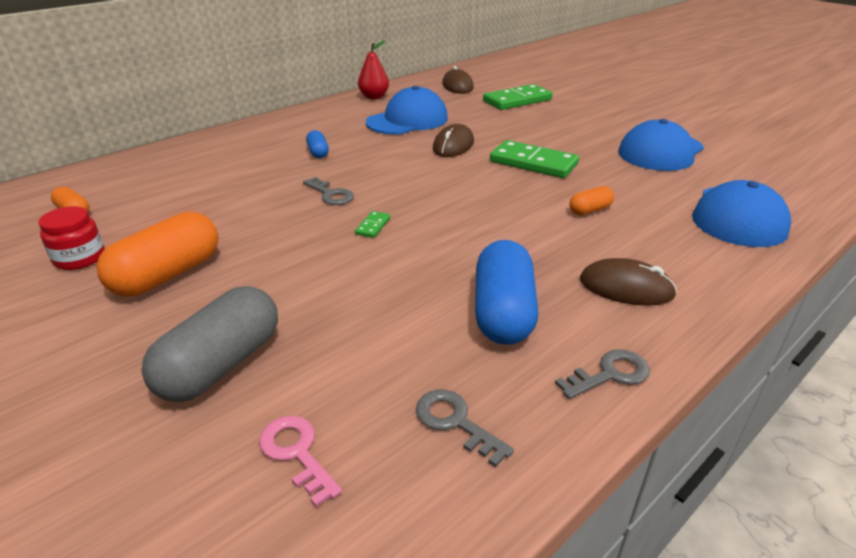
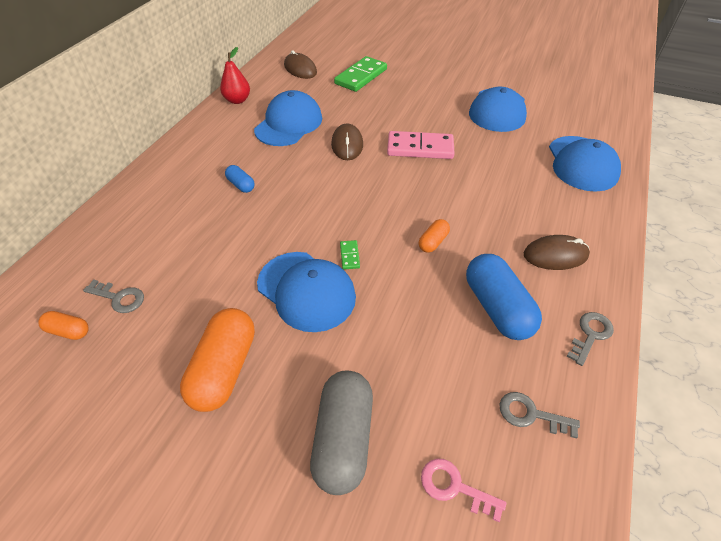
camera: 25 degrees left, 15 degrees up
(80, 258) = (127, 382): red jar -> none
(302, 240) = (306, 291): none -> blue cap
(331, 194) = (290, 232): grey key -> grey key (119, 298)
(533, 163) = (420, 148): green domino -> pink domino
(590, 210) = (489, 187): orange capsule -> orange capsule (433, 242)

